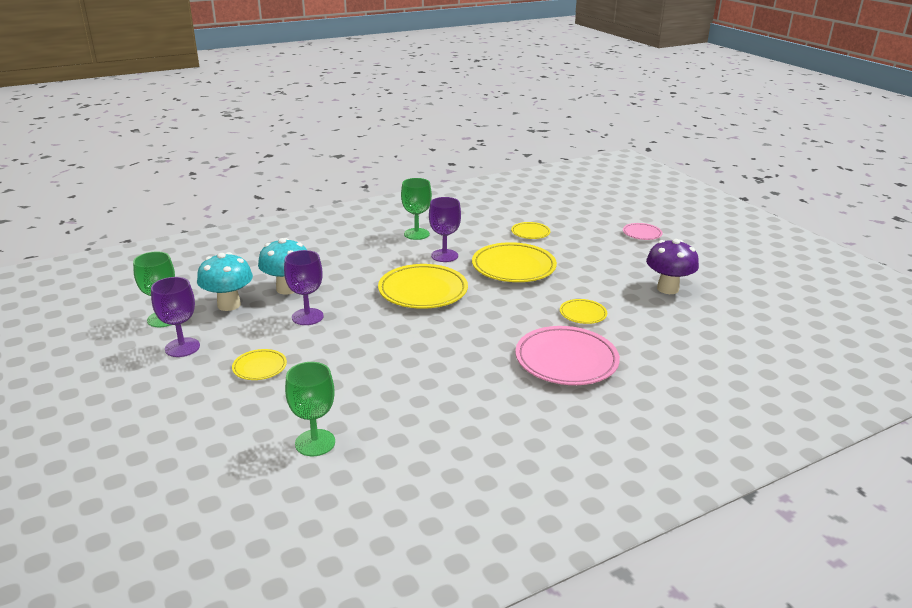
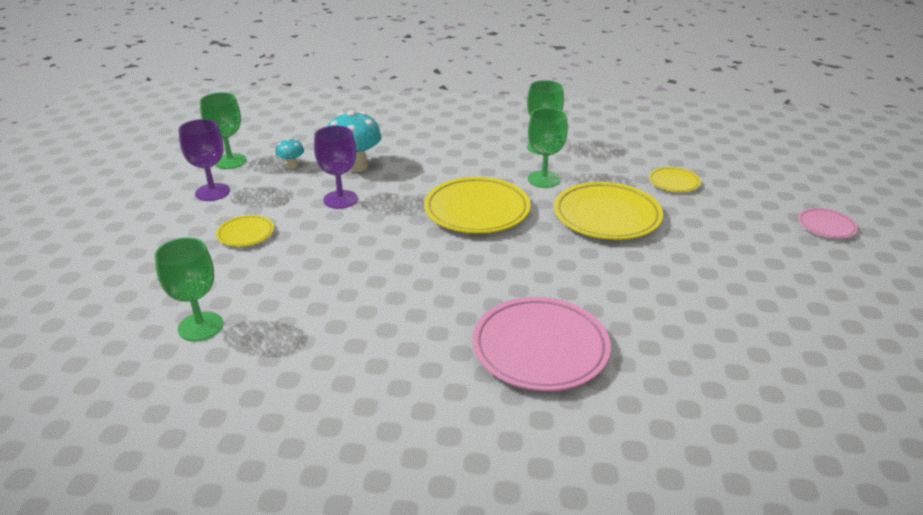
camera: 35 degrees right, 5 degrees up
(229, 305) = (292, 166): turquoise mushroom -> turquoise mushroom, size x0.51
(444, 256) = (544, 179): purple goblet -> green goblet
(583, 314) = (626, 300): yellow plate -> none
(667, 289) = (781, 309): purple mushroom -> none

